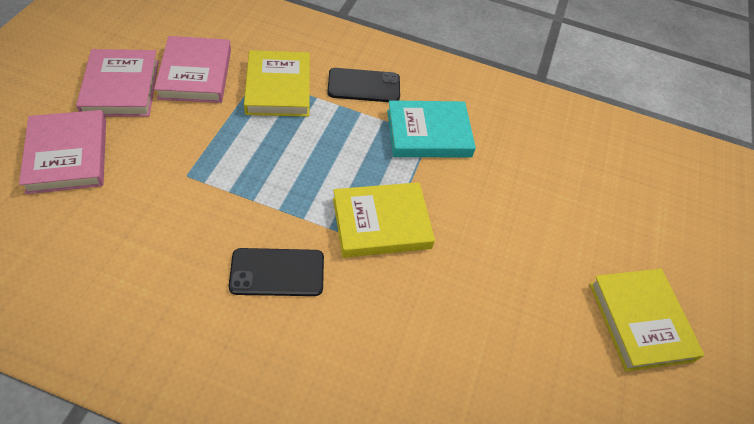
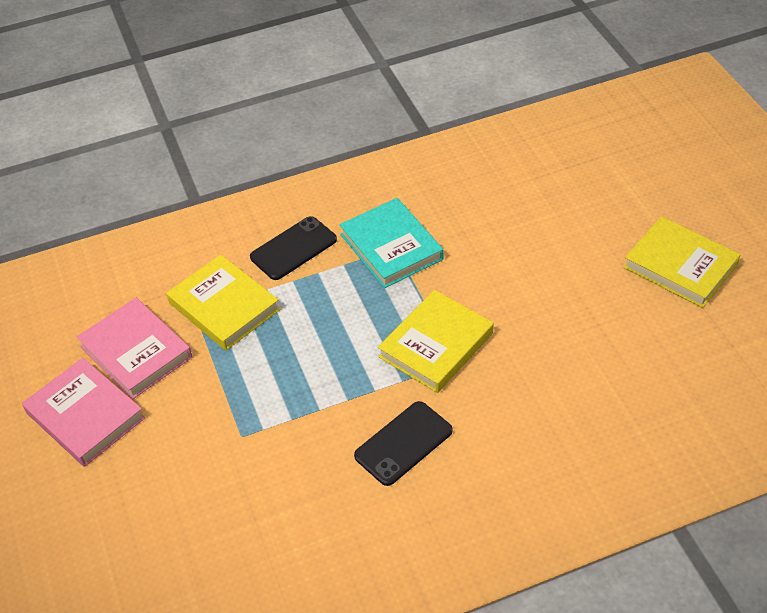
camera: 30 degrees left, 5 degrees down
(67, 155) = (119, 504): pink book -> none
(428, 133) = (391, 247): turquoise book -> turquoise book turned 75 degrees counterclockwise

